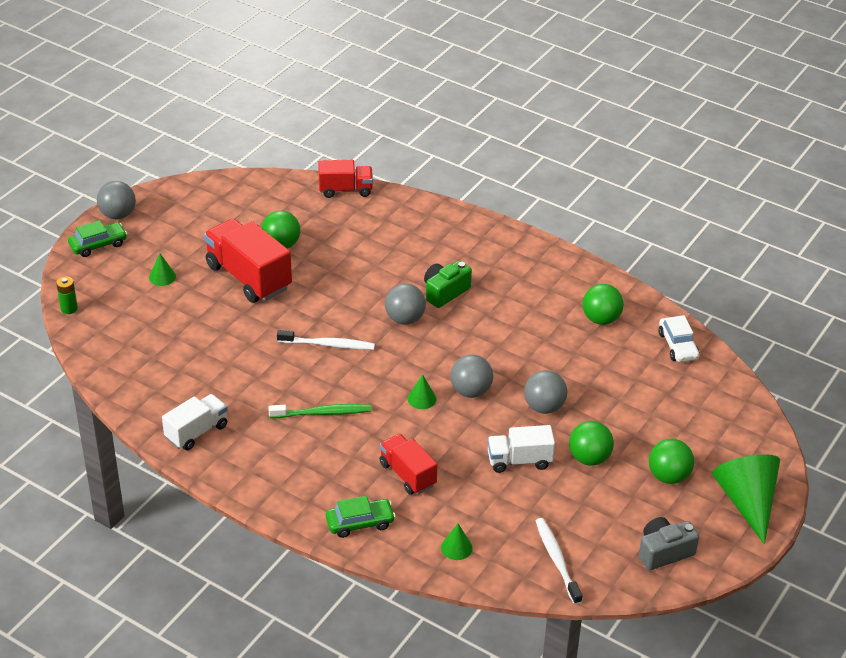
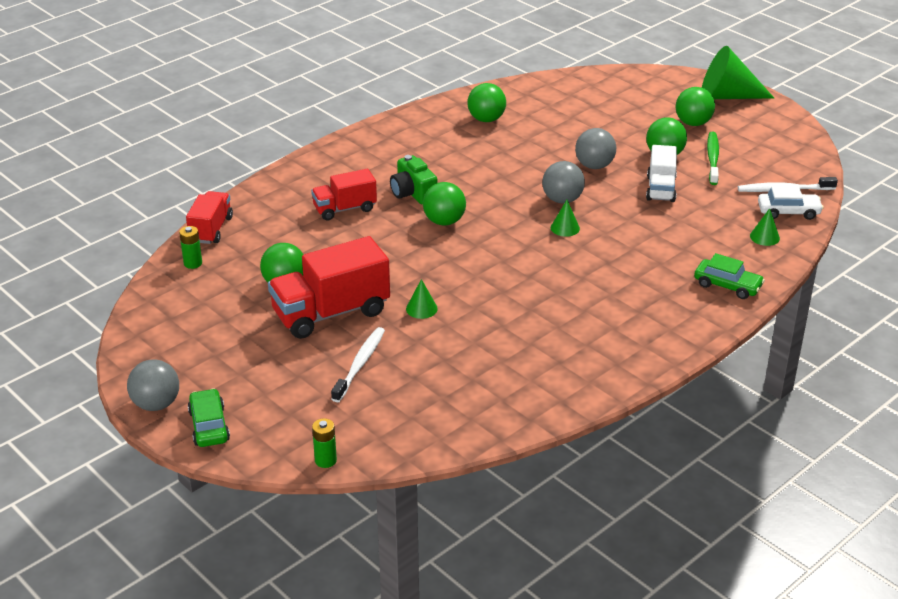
camera: 75 degrees left, 5 degrees down
(162, 277) = (299, 377): green cone -> green cone (421, 308)
(196, 432) = (577, 376): white truck -> none
(295, 191) = (193, 263): none -> green battery
(322, 413) = (569, 289): green toothbrush -> green toothbrush (712, 159)
(328, 345) = (466, 273): white toothbrush -> white toothbrush (359, 364)
(360, 523) = (727, 285): green car -> green car turned 120 degrees clockwise
(405, 319) = (444, 221): grey ball -> green ball
(407, 474) = (667, 250): red truck -> red truck (345, 209)
(664, 552) = (778, 140): grey camera -> none
(678, 346) = (535, 91): white car -> white car (788, 212)

